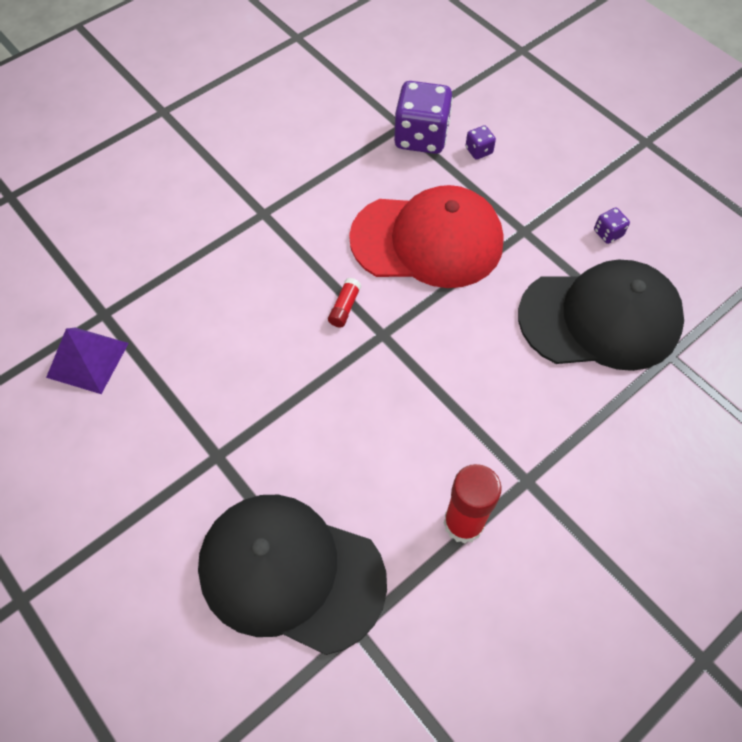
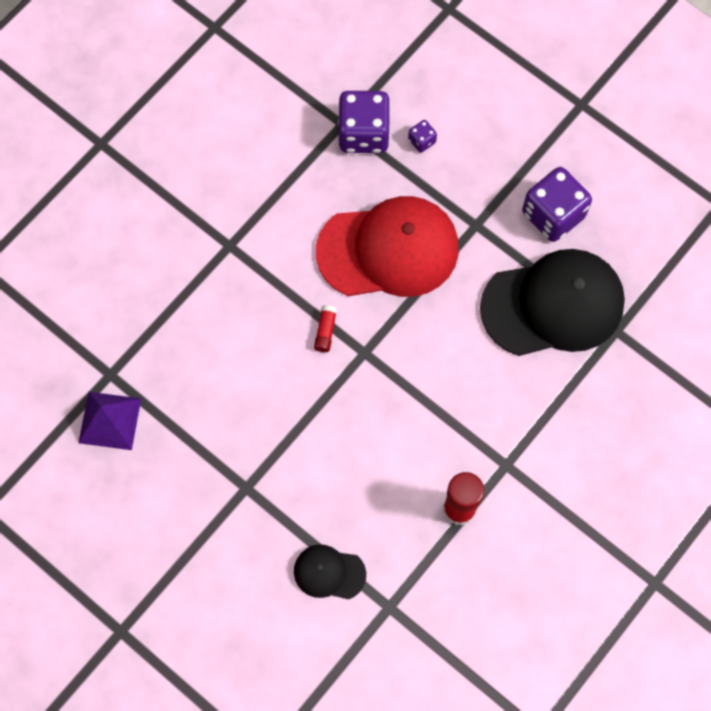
camera: 10 degrees left, 10 degrees up
(291, 573) = (329, 572): black cap -> black cap, size x0.47
(608, 233) = (553, 215): purple dice -> purple dice, size x2.24

